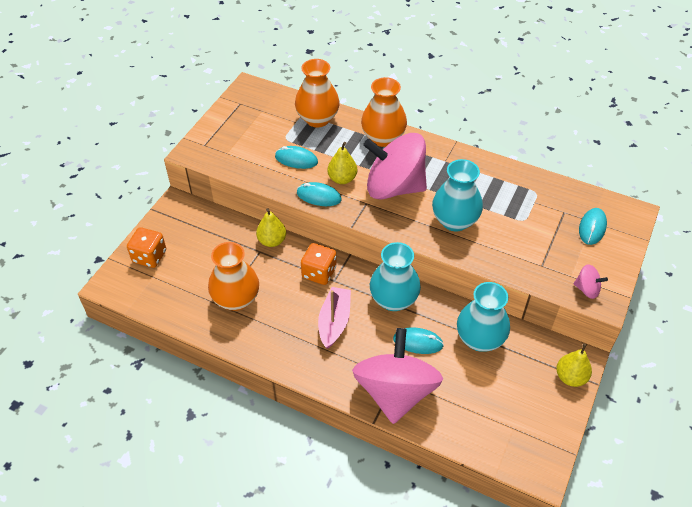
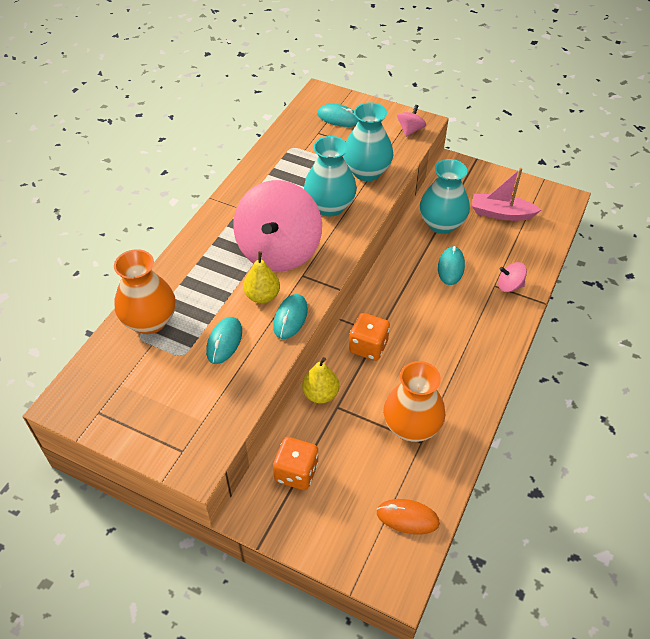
camera: 90 degrees left, 0 degrees up
(149, 256) = (347, 536): orange dice -> orange dice (296, 472)
(157, 292) = (407, 518): none -> orange mouse
(334, 322) = (434, 332): pink boat -> pink boat (501, 213)
(383, 138) = (196, 258): orange vase -> none
(393, 300) = (401, 283): turquoise vase -> turquoise vase (367, 172)
(395, 392) = (509, 286): pink spinning top -> pink spinning top, size x0.40
(570, 377) = (473, 172): yellow pear -> none

